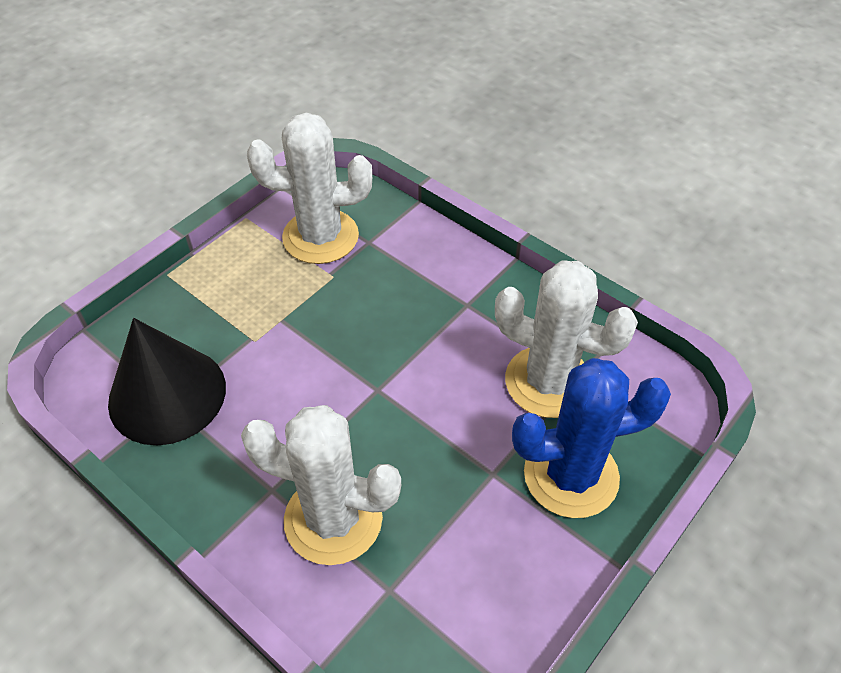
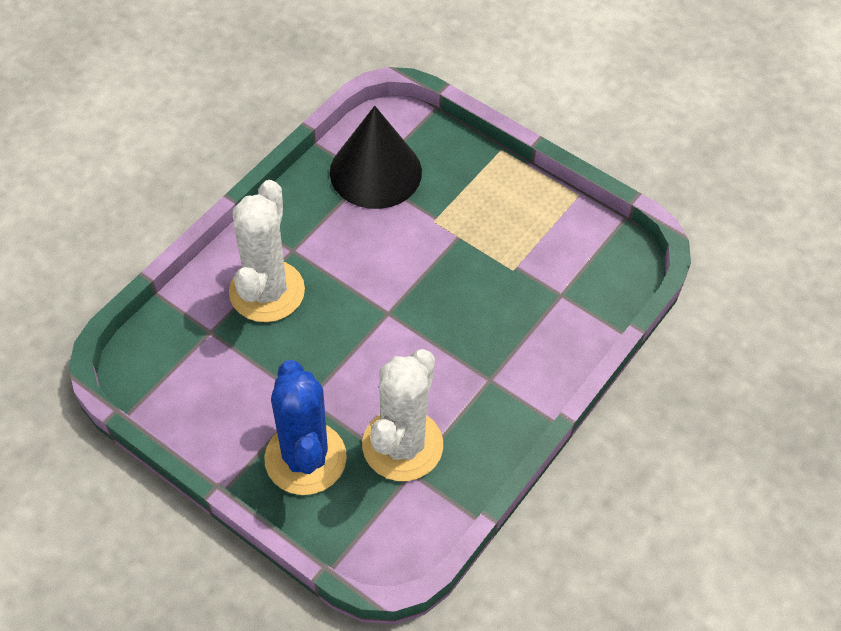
camera: 85 degrees right, 5 degrees up
(320, 237) = (561, 255): white cactus -> none

